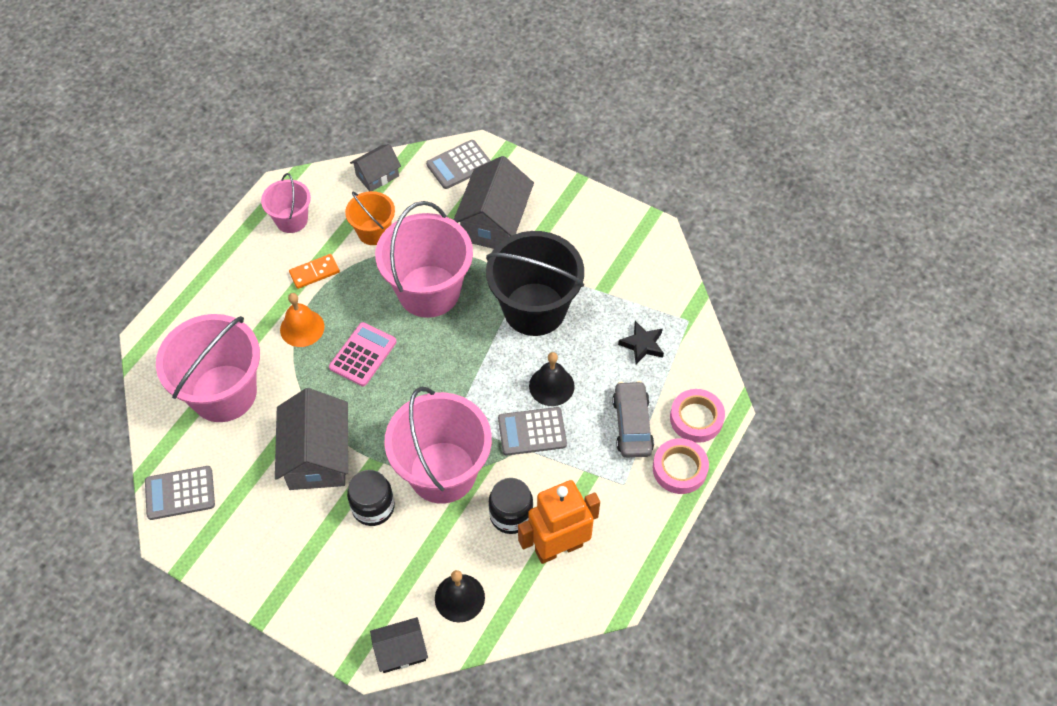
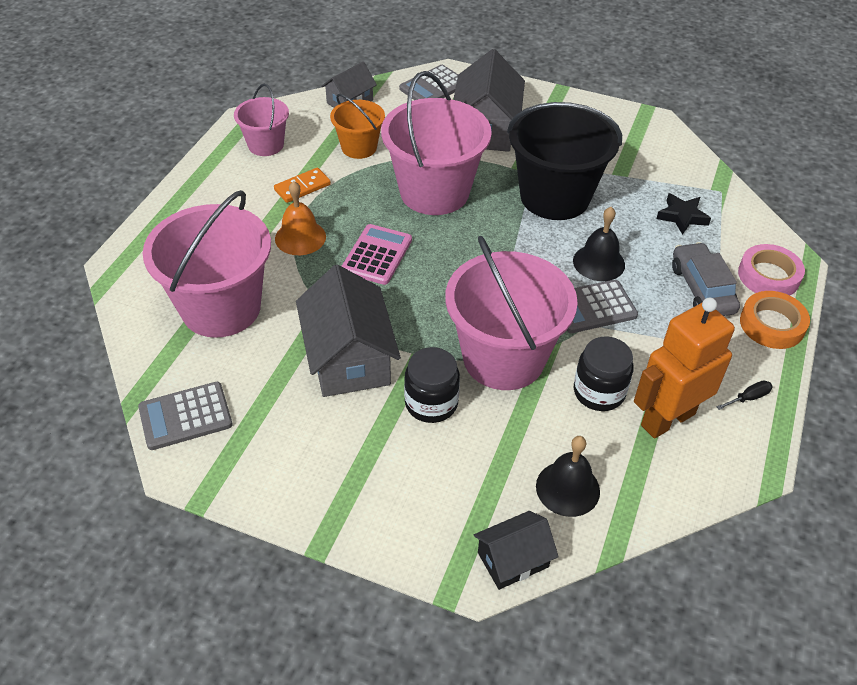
camera: 10 degrees left, 10 degrees down
(632, 537) = (748, 398): none -> black screwdriver
(679, 469) = (772, 324): pink tape -> orange tape

